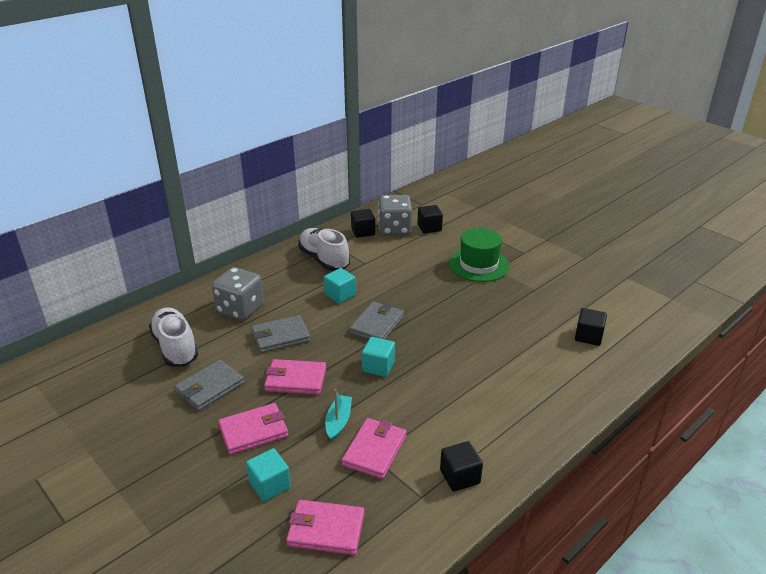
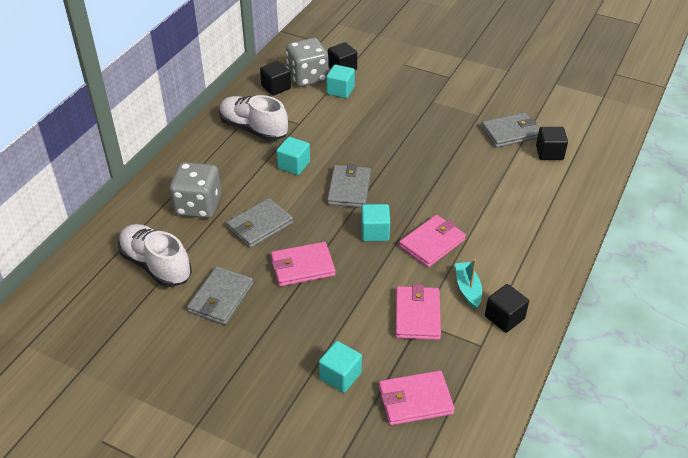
camera: 20 degrees left, 10 degrees up
(253, 431) = (293, 329): pink wallet -> pink wallet (432, 243)
(338, 422) = (368, 297): turquoise boat -> turquoise boat (468, 289)
(417, 245) = (340, 90): none -> turquoise cube
(478, 265) = (413, 100): green hat -> none
(557, 310) = (510, 133): none -> grey wallet

